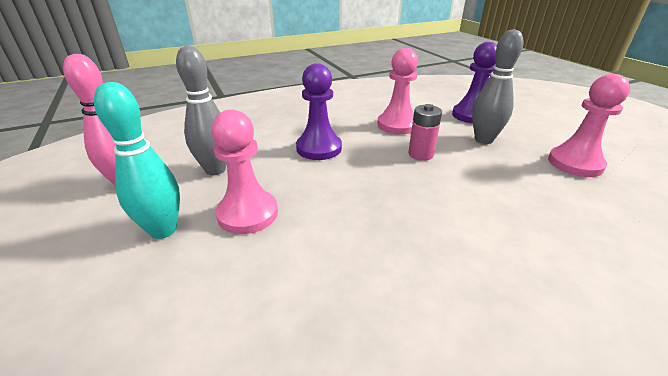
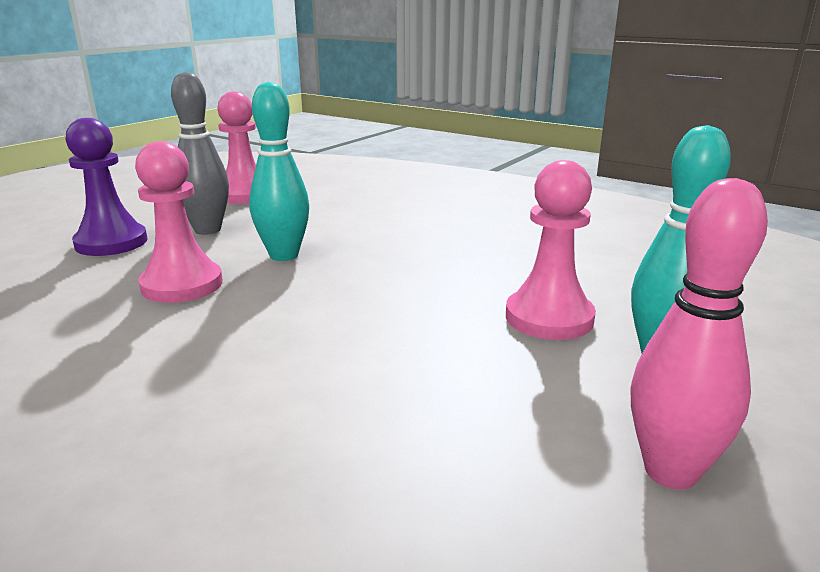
camera: 120 degrees left, 10 degrees down
(215, 170) = (502, 393): grey bowling pin -> none
(319, 148) = (328, 325): purple pawn -> none
(421, 154) = (284, 255): pink battery -> turquoise bowling pin

